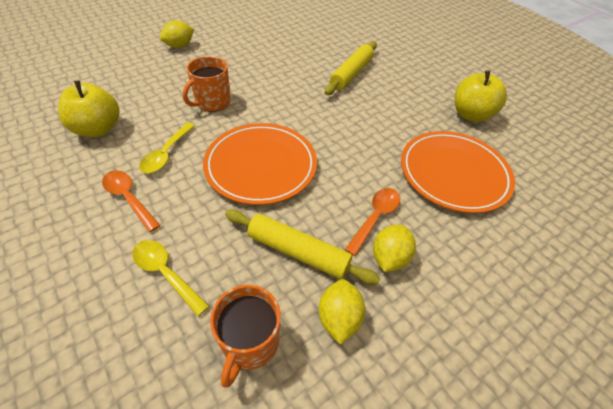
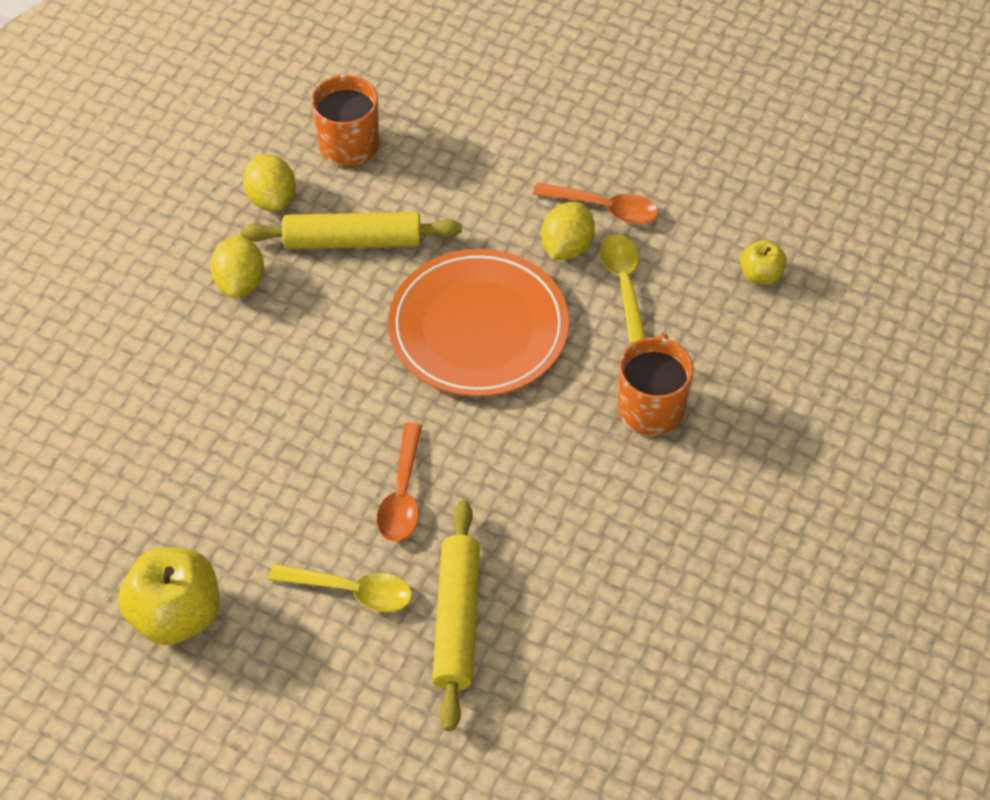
camera: 155 degrees right, 5 degrees up
(98, 129) = (760, 275): yellow apple -> yellow apple, size x0.53
(166, 273) = (480, 159): yellow spoon -> yellow spoon (351, 591)
(179, 46) = (854, 520): yellow lemon -> yellow lemon (567, 247)
(375, 217) = (278, 325): orange spoon -> orange spoon (402, 494)
(453, 174) = (184, 452): orange plate -> none

